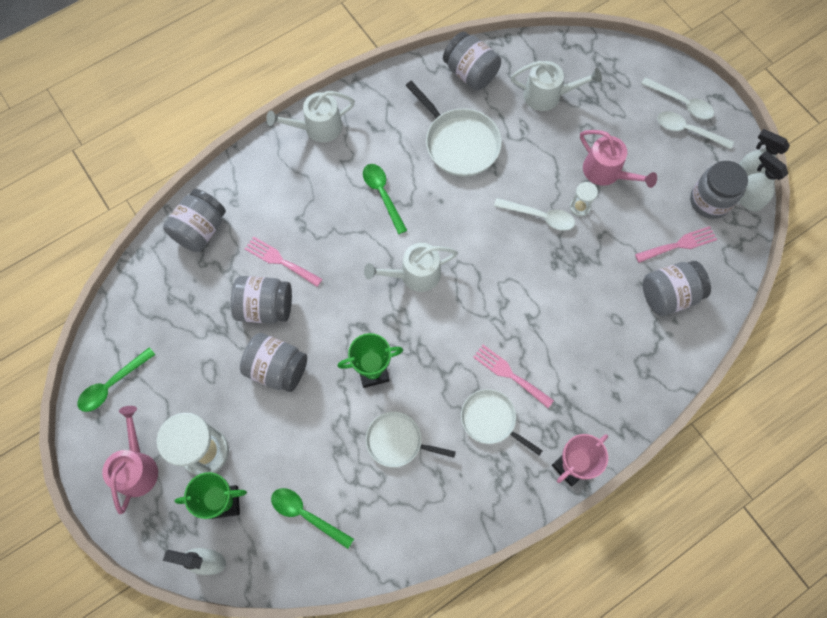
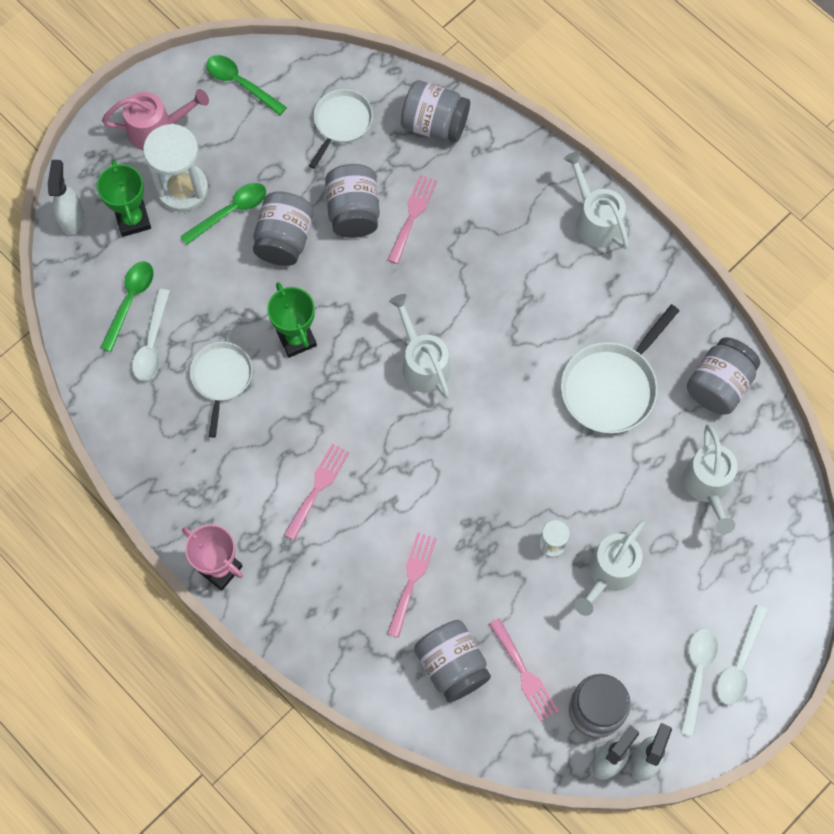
camera: 80 degrees right, 0 degrees up
(383, 195) = (520, 310): green spoon -> green spoon (230, 212)
(490, 420) = (260, 474): white pan -> white pan (341, 122)
(539, 216) = (528, 497): white spoon -> white spoon (152, 343)
(596, 313) = (412, 579): none -> pink fork
(606, 172) = (609, 573): pink watering can -> white watering can

